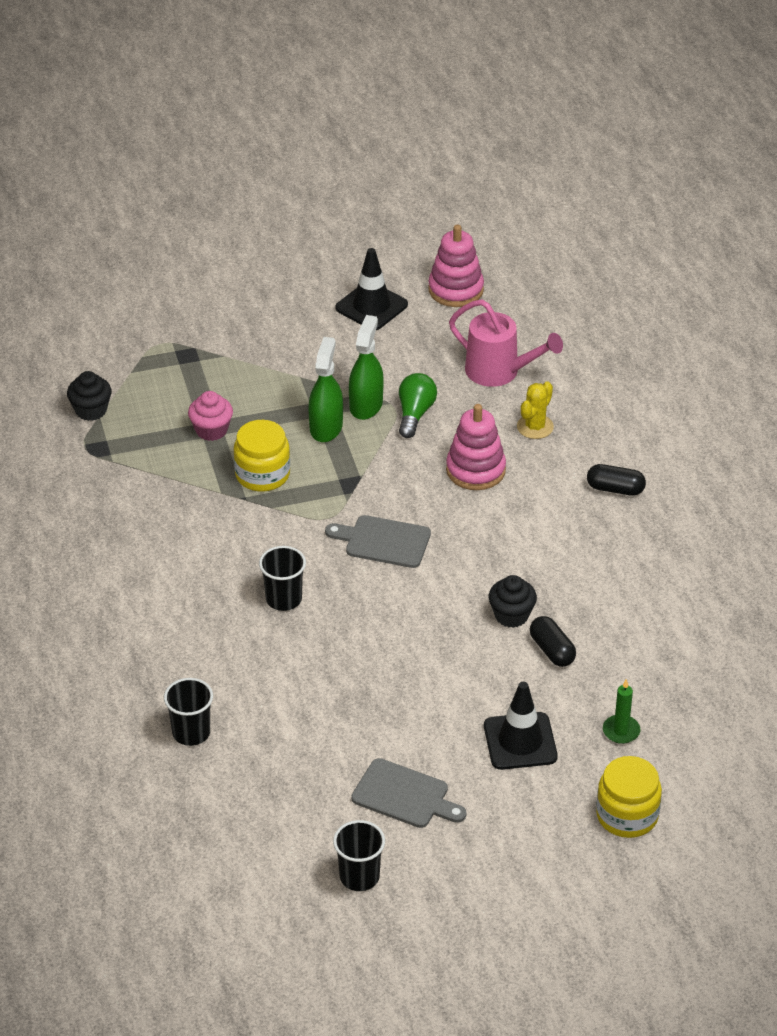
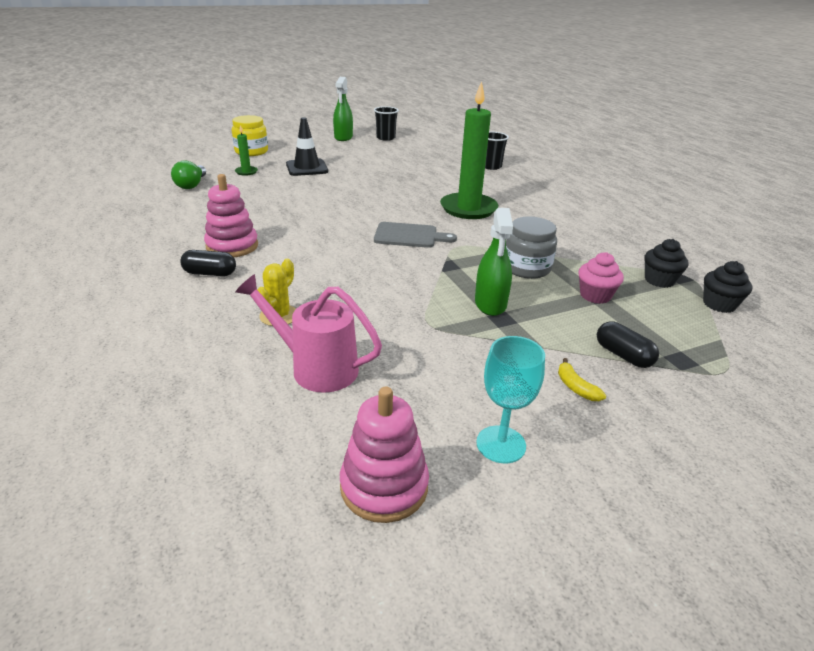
camera: 170 degrees right, 10 degrees down
(262, 474) = (526, 268): yellow jar -> grey jar
(283, 599) = (468, 209): black cup -> green candle
(293, 340) = (576, 387): none -> yellow banana
(366, 405) = (459, 324): green spray bottle -> green spray bottle (343, 137)
(371, 306) = (501, 444): black traffic cone -> turquoise goblet
(404, 796) = (369, 154): grey cutting board -> none
(415, 414) = (406, 320): green light bulb -> green light bulb (192, 185)
(475, 470) = (339, 280): pink stacking toy -> pink stacking toy (232, 246)
(511, 615) = (310, 207): black cupcake -> black cupcake (659, 280)
(552, 650) = (283, 195): black capsule -> black capsule (623, 355)

